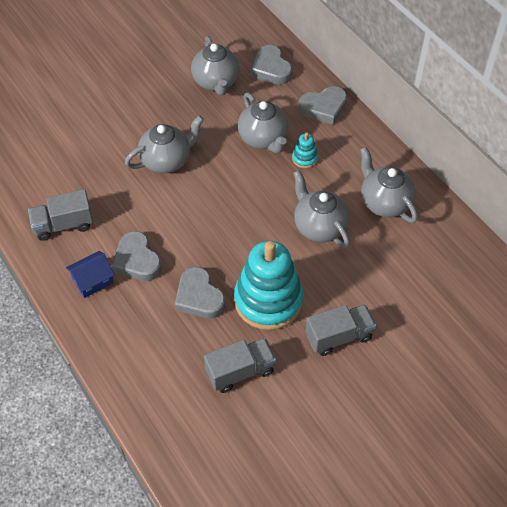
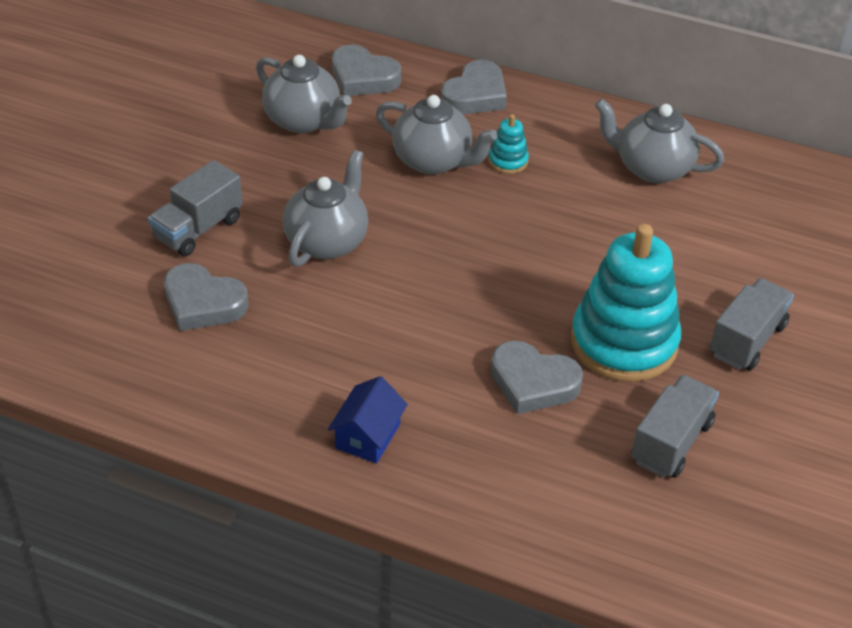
camera: 35 degrees left, 10 degrees down
(63, 225) = (255, 387): grey truck -> grey truck (198, 229)
(137, 260) = (406, 380): grey heart -> grey heart (203, 303)
(319, 226) = (602, 229): grey teapot -> none

